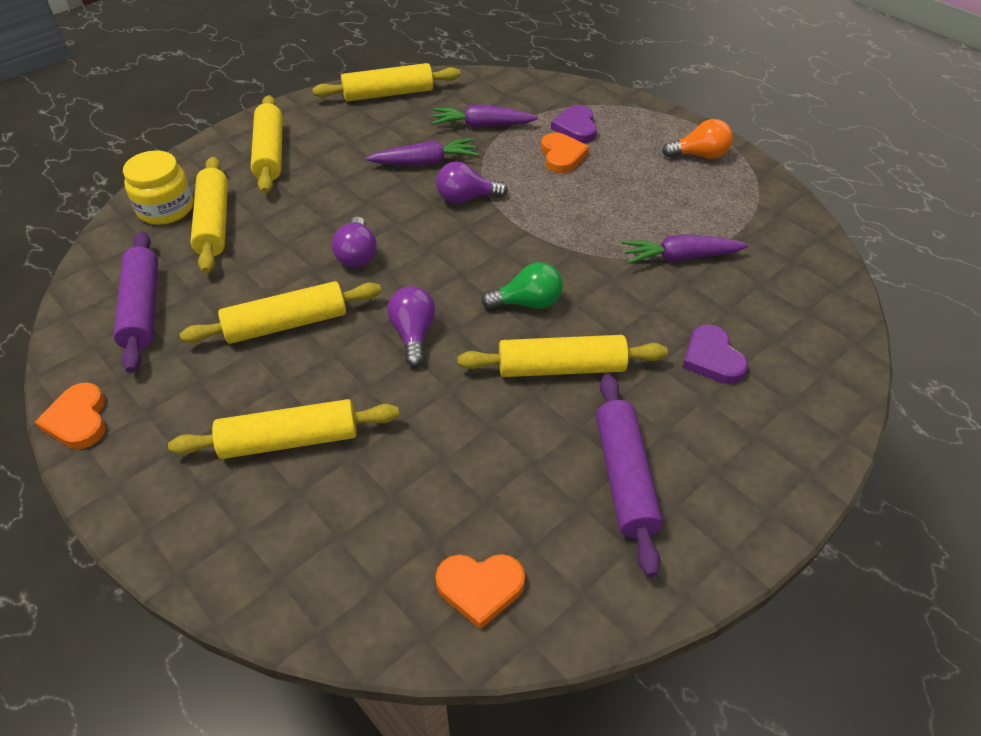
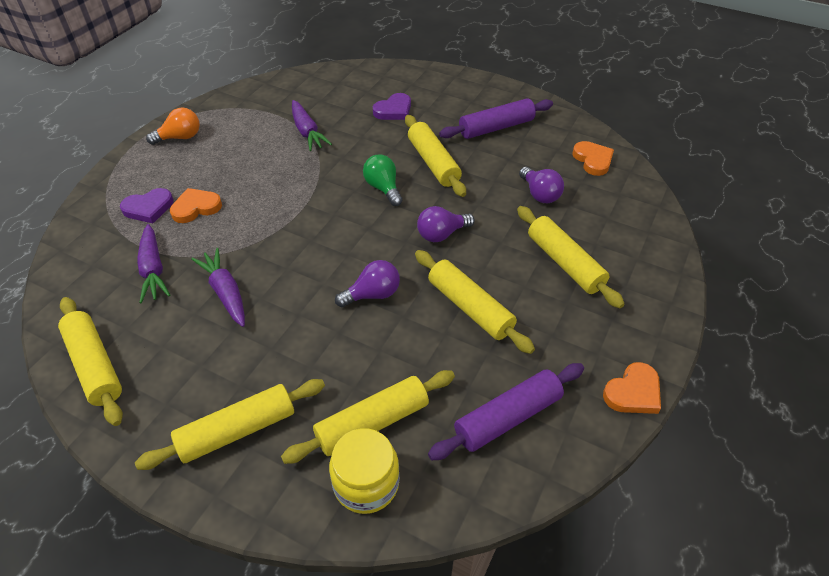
camera: 110 degrees left, 0 degrees up
(466, 198) = (273, 250): purple light bulb -> purple light bulb (539, 194)
(700, 155) = (180, 137): orange light bulb -> orange light bulb turned 90 degrees clockwise

